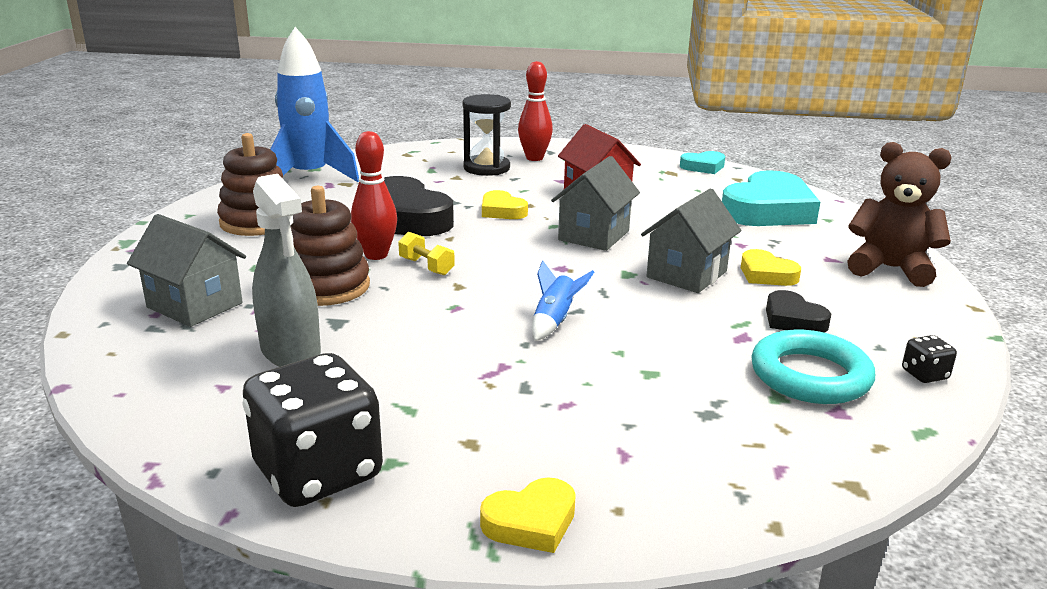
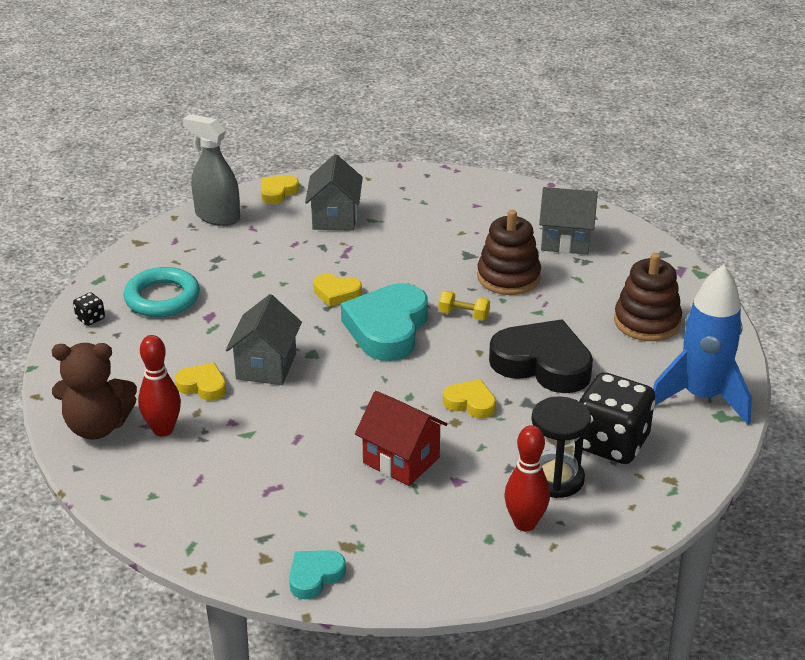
camera: 155 degrees right, 10 degrees up
(291, 352) = (468, 230): grey spray bottle -> grey spray bottle (217, 216)
(318, 472) = (383, 185): black dice -> black dice (611, 443)
(376, 255) = (512, 315): red bowling pin -> red bowling pin (163, 430)
(554, 321) = (336, 293): blue rocket -> yellow heart
(594, 235) = (365, 392): grey house -> grey house (335, 218)
(768, 210) = (216, 492): turquoise heart -> turquoise heart (387, 328)
(793, 319) = (177, 342): black heart -> none

